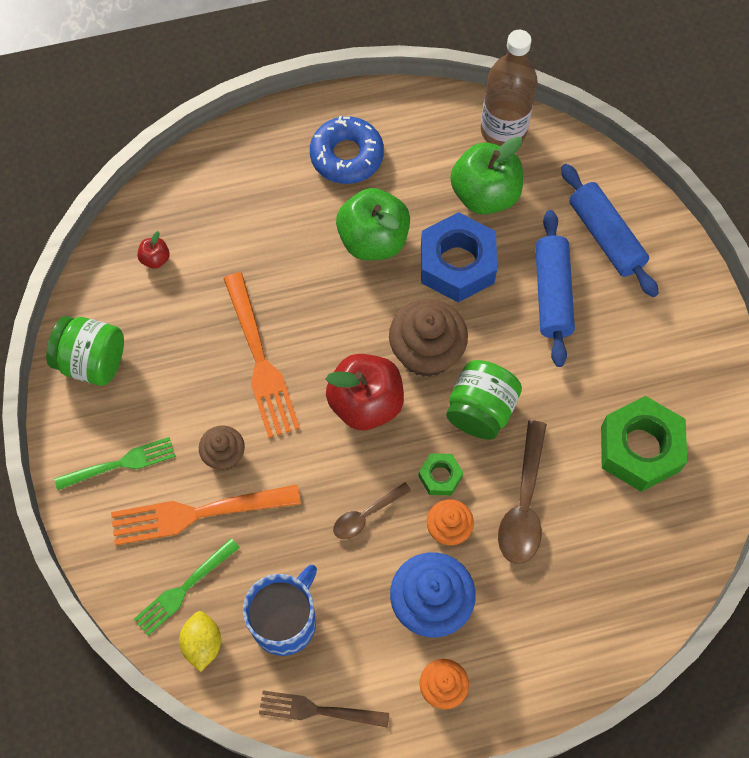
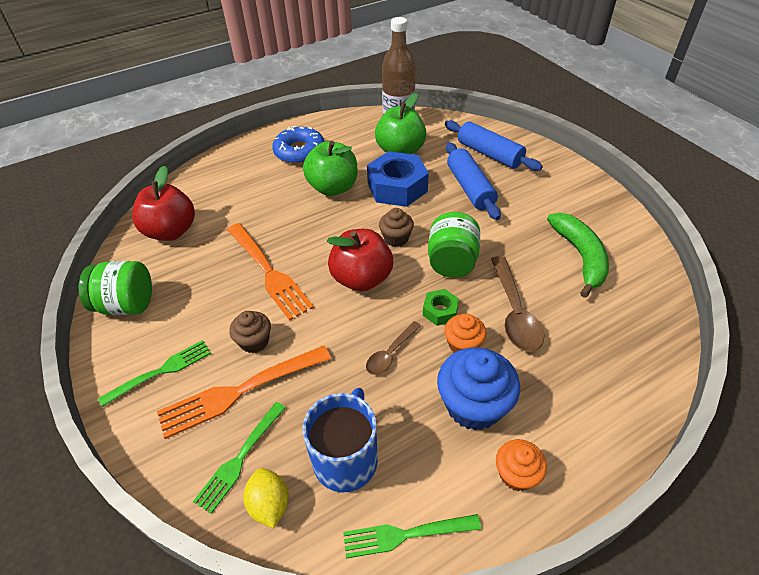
camera: 15 degrees left, 20 degrees down
(155, 259) = (171, 231): red apple -> red apple, size x2.31
(319, 710) = (406, 534): brown fork -> green fork
(426, 352) = (396, 238): brown cupcake -> brown cupcake, size x0.57
(639, 449) = (580, 257): green nut -> green banana

